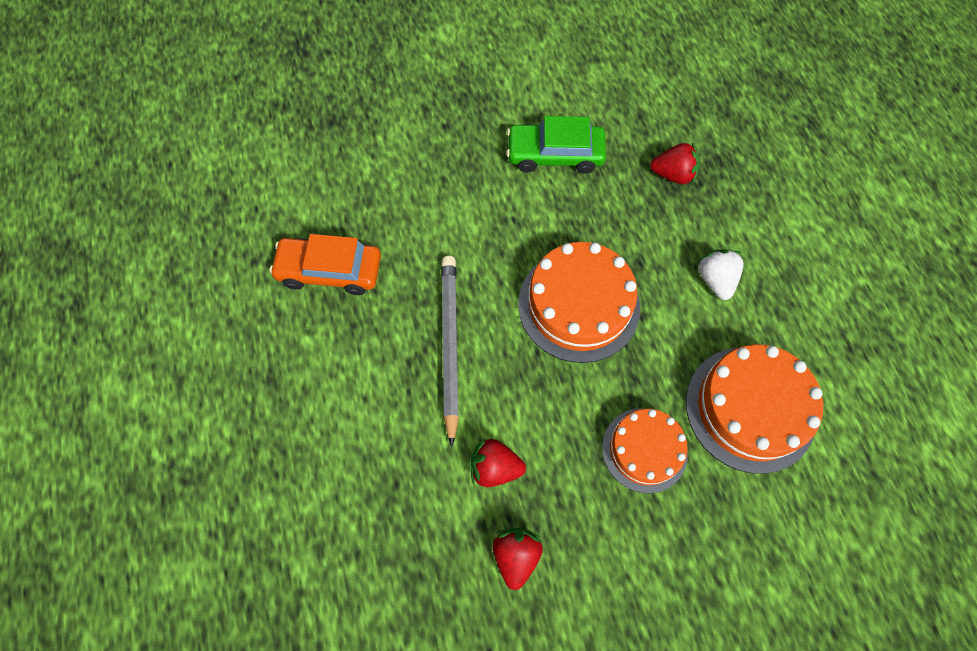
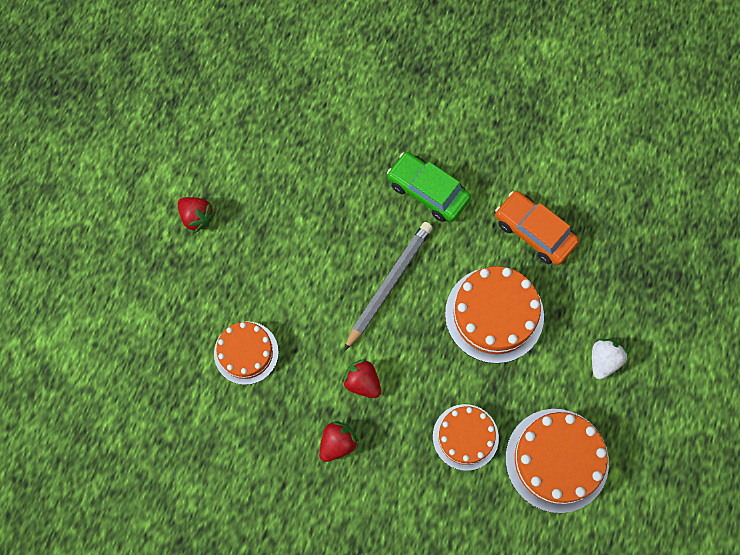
camera: 35 degrees right, 5 degrees up
(330, 271) = (345, 182): orange car -> orange car (534, 232)
(340, 526) = (246, 352): none -> orange cake
(555, 154) = (559, 195): green car -> green car (428, 191)
(673, 174) = (635, 265): red strawberry -> red strawberry (197, 217)

